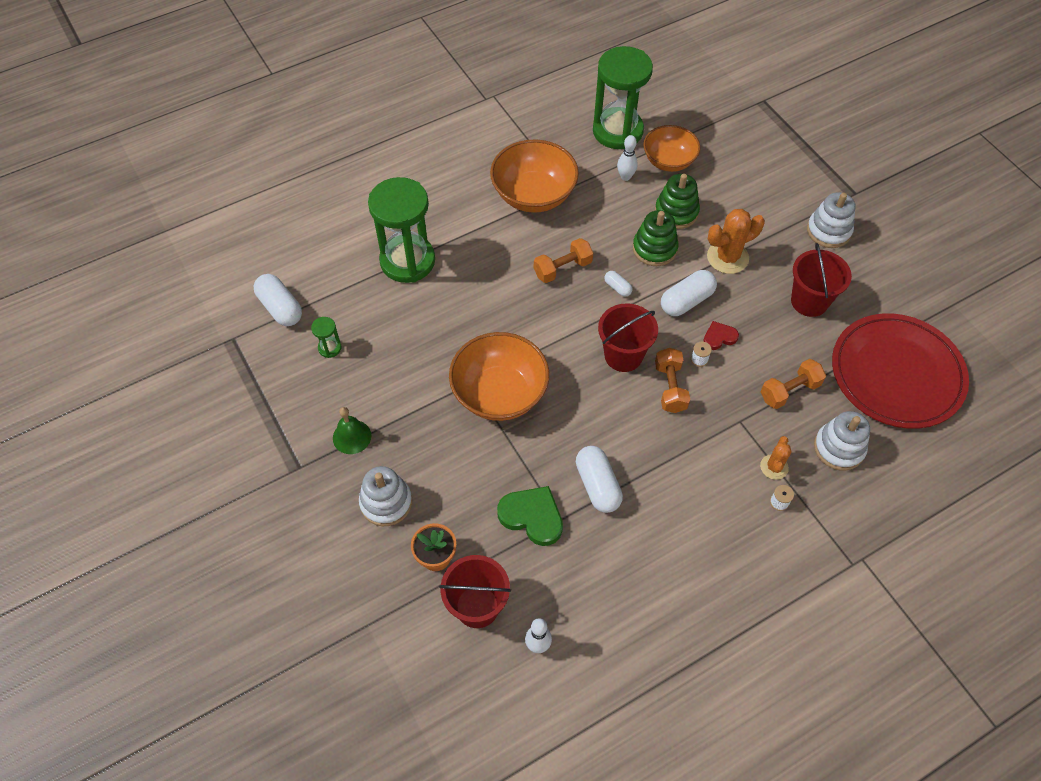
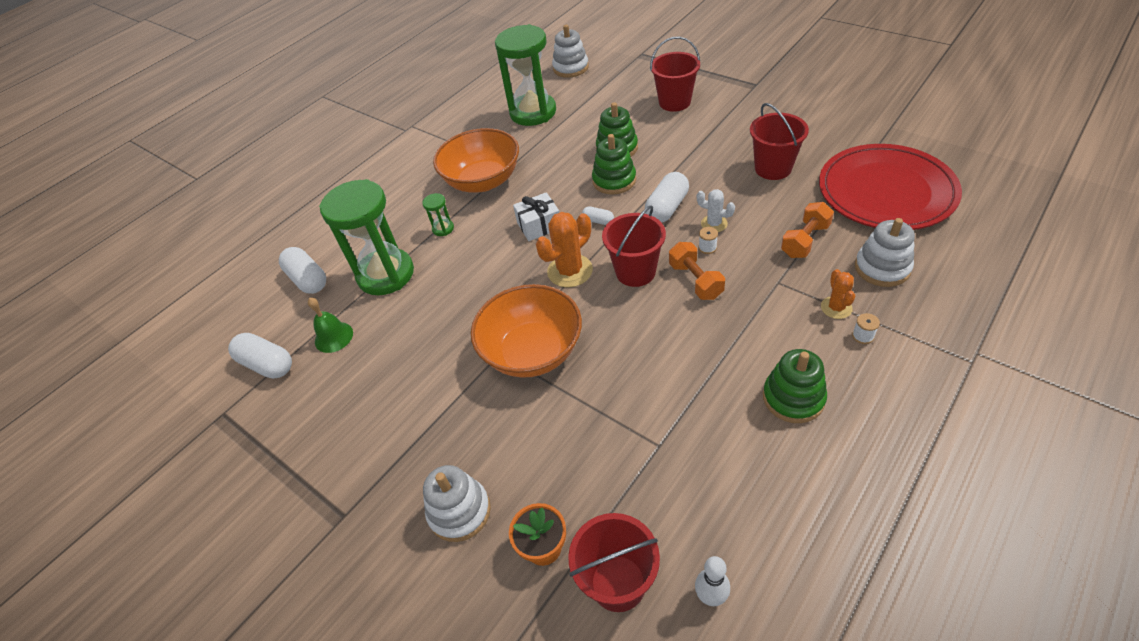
camera: 15 degrees left, 10 degrees down
(329, 348) = (334, 381): green hourglass -> green hourglass (443, 229)
(352, 437) = (392, 458): green bell -> green bell (333, 337)
(532, 516) = (628, 456): green heart -> none
(562, 268) = (539, 225): orange dumbbell -> white gift
(597, 485) = (678, 396): white capsule -> white capsule (308, 279)
(625, 177) = (558, 140): white bowling pin -> none
(669, 161) = (588, 117): orange bowl -> none
(688, 528) = (793, 398): none -> green stacking toy
(719, 337) = (714, 224): red heart -> white cactus
(727, 257) = (681, 163): orange cactus -> orange cactus (570, 271)
(762, 180) = (674, 102): none -> red bucket
(828, 231) = (753, 115): white stacking toy -> white stacking toy (570, 68)

